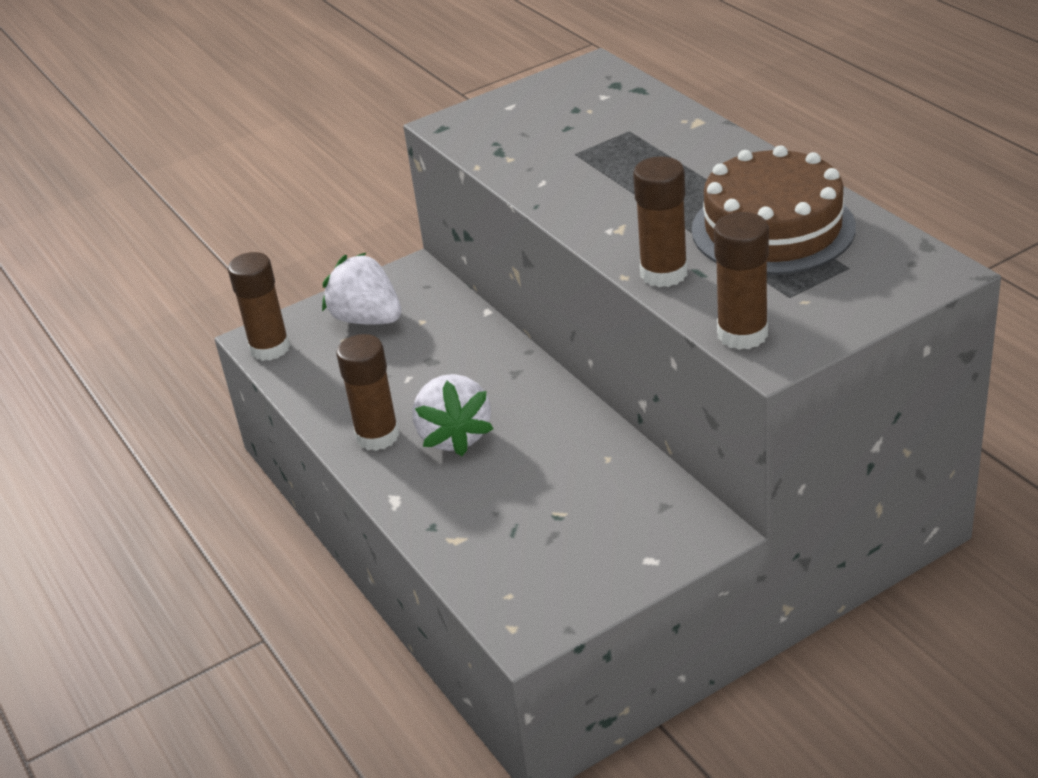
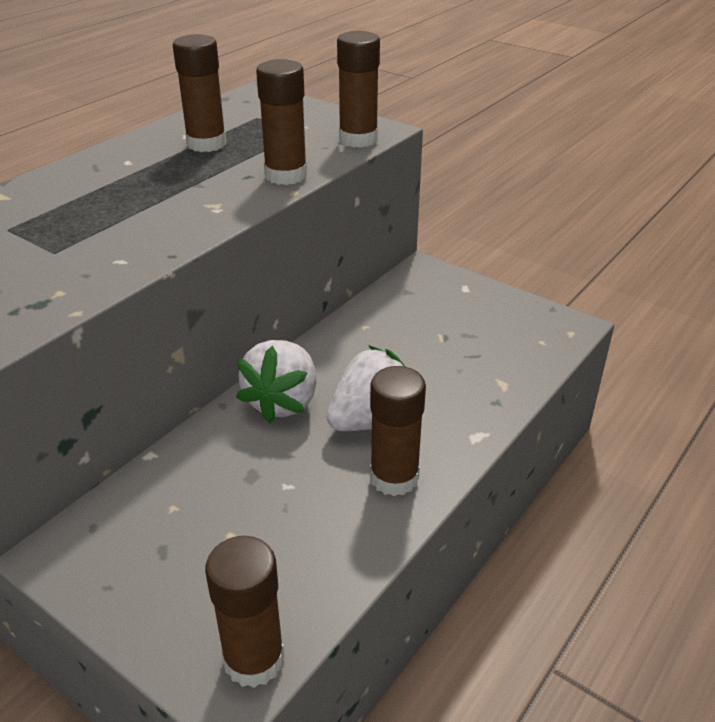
camera: 115 degrees left, 0 degrees up
(367, 319) = (173, 565): white strawberry -> white strawberry (283, 402)
(773, 228) = (206, 144): brown cake -> brown glue stick

